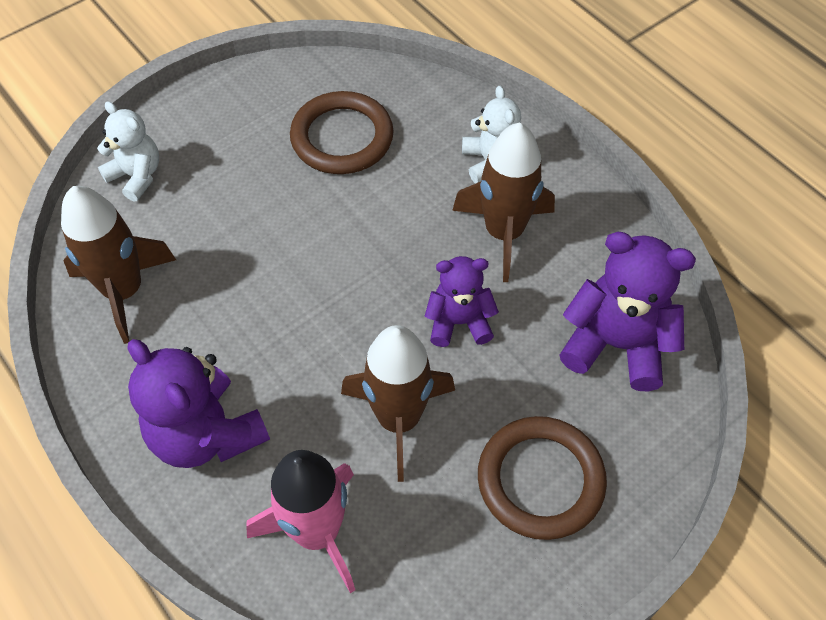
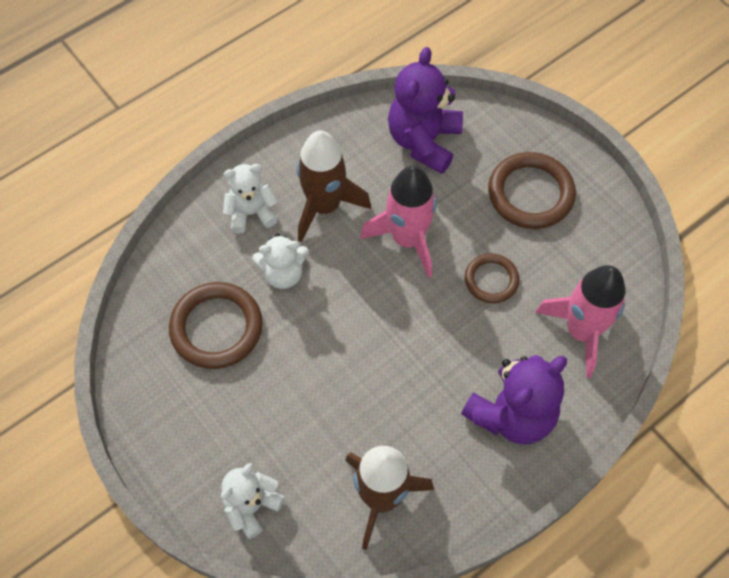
camera: 90 degrees left, 5 degrees up
(399, 419) = (491, 280): brown rocket -> brown ring
(409, 194) = (283, 273): none -> white teddy bear
(459, 322) = (407, 239): purple teddy bear -> pink rocket

